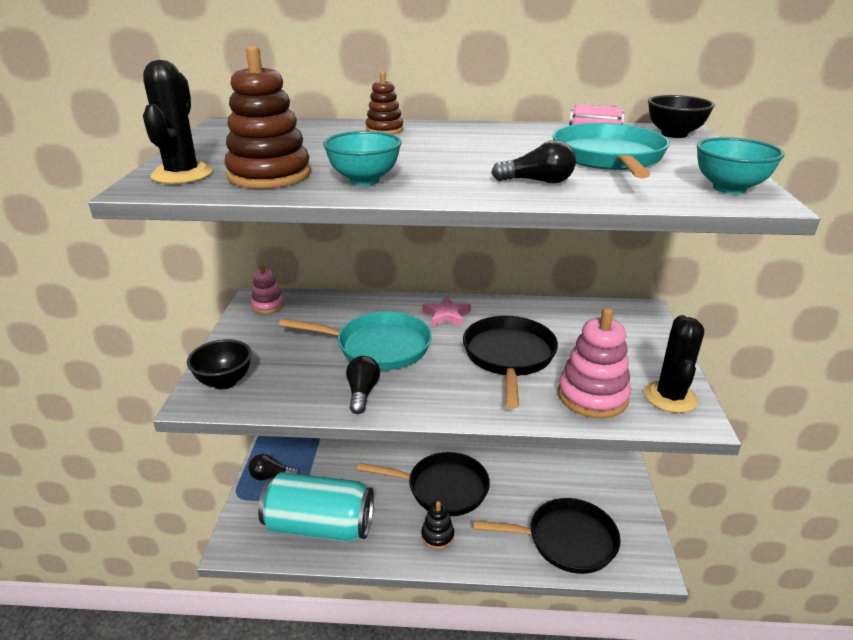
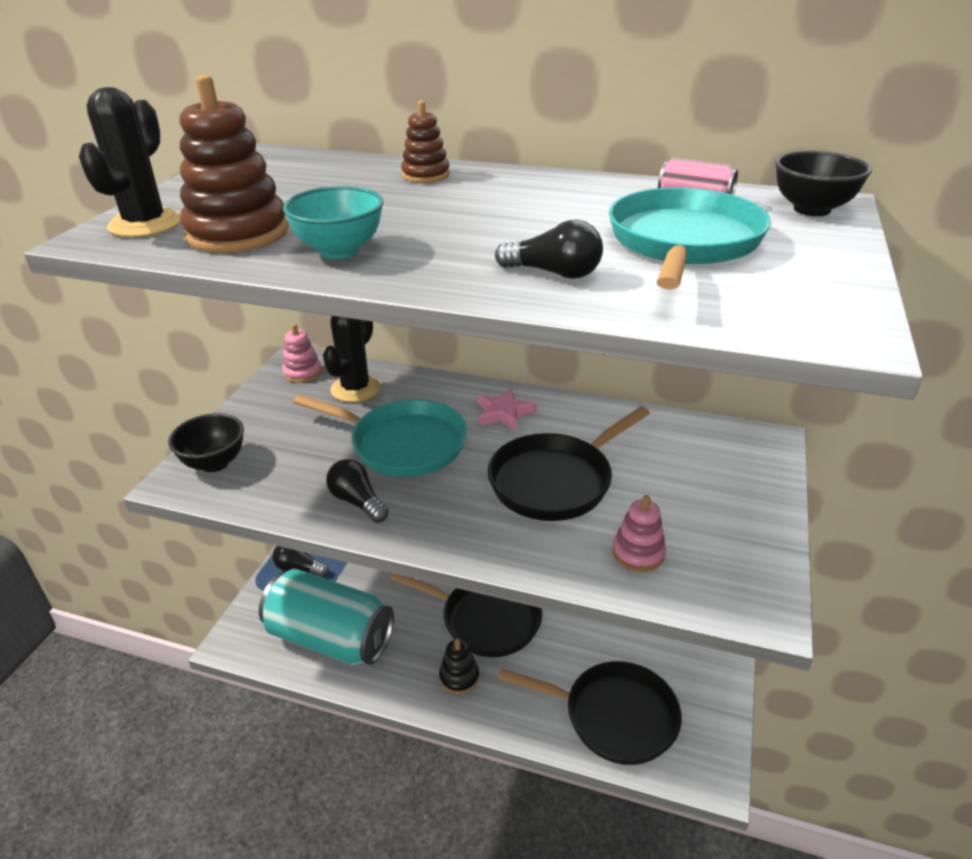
camera: 15 degrees right, 5 degrees up
(362, 393) = (357, 502): black light bulb -> black light bulb turned 60 degrees counterclockwise
(509, 356) = (555, 481): black pan -> black pan turned 150 degrees counterclockwise
(592, 396) = (638, 553): pink stacking toy -> pink stacking toy, size x0.57
(670, 397) = (743, 572): black cactus -> black cactus (355, 389)
(729, 188) = (818, 310): turquoise bowl -> none

